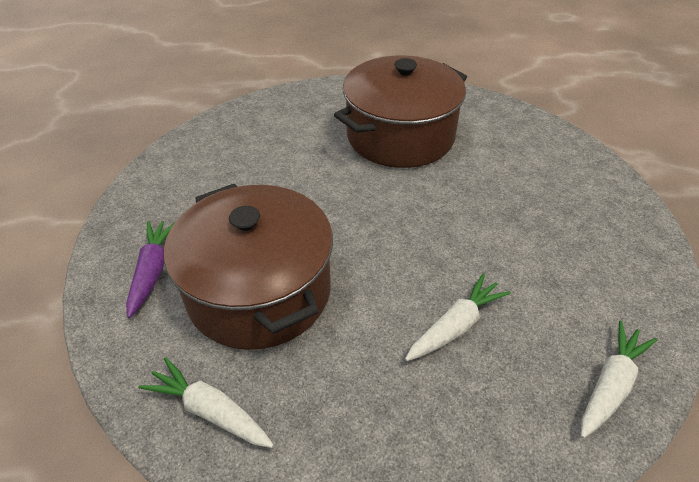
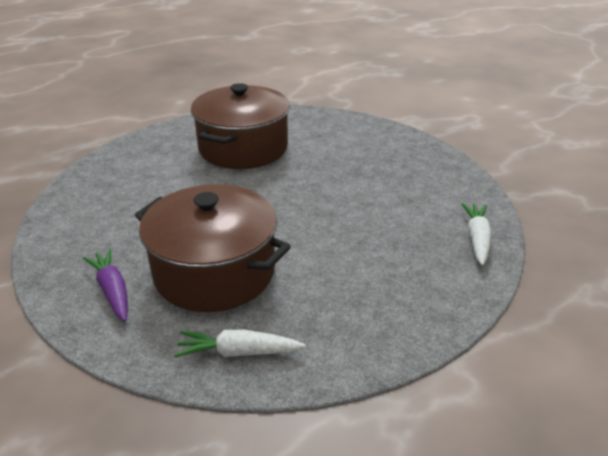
camera: 30 degrees left, 10 degrees down
(456, 326) = (368, 242): white carrot -> none

